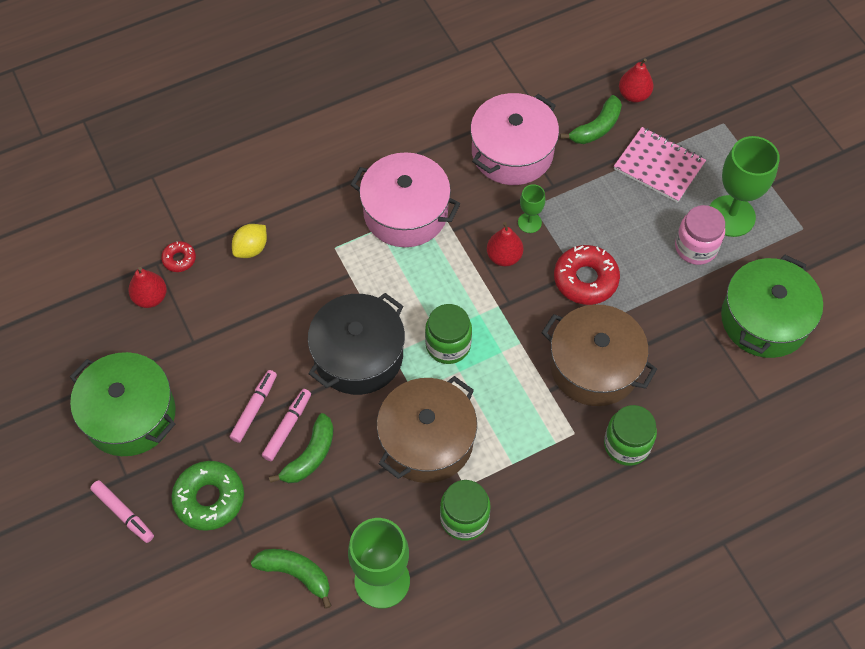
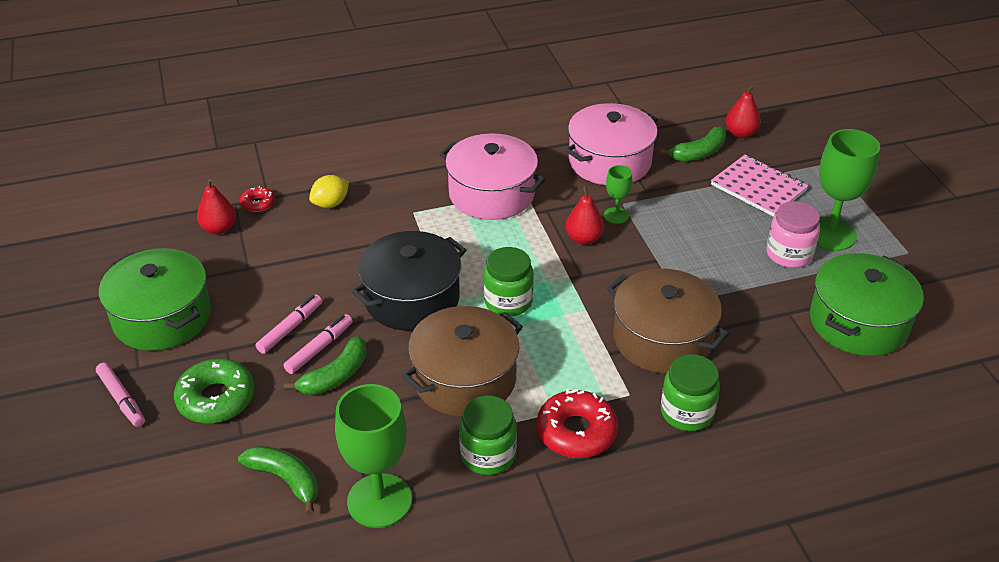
camera: 10 degrees right, 20 degrees down
(585, 279) = (666, 266): red donut -> red donut (576, 432)

